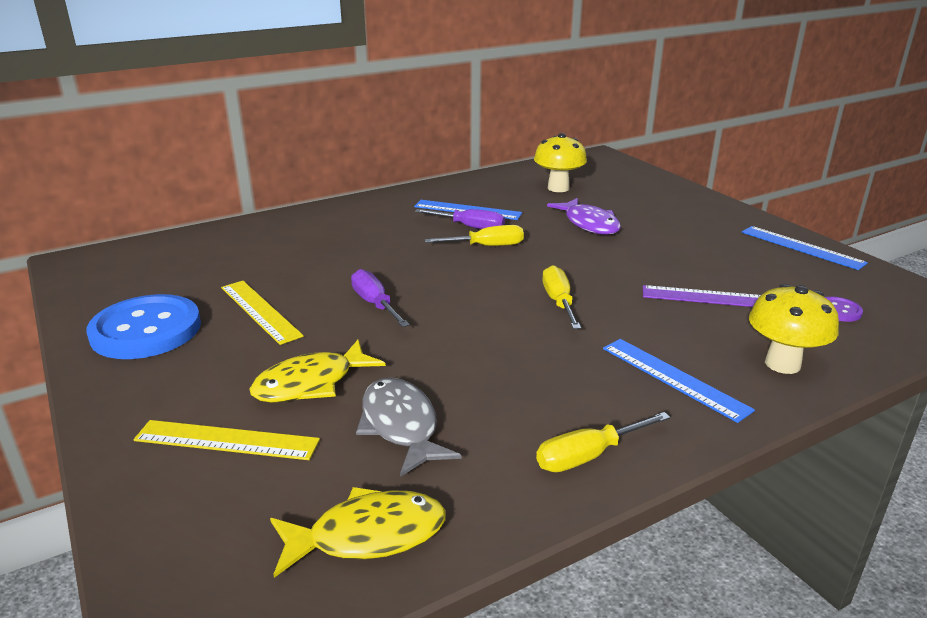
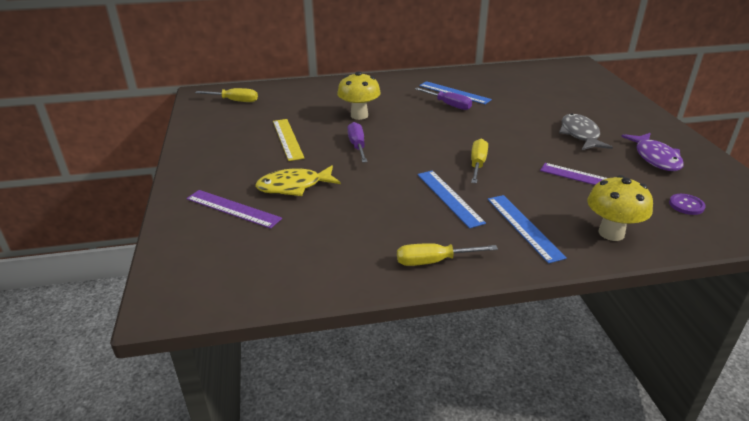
camera: 20 degrees right, 5 degrees up
(146, 330) = (220, 139): blue button -> none
(226, 440) = (233, 209): yellow ruler -> purple ruler
(368, 535) = (280, 274): yellow fish -> none
(401, 426) = (331, 221): grey fish -> grey fish (580, 134)
(486, 246) = (451, 119): yellow screwdriver -> yellow screwdriver (234, 101)
(558, 188) = (530, 85): yellow mushroom -> yellow mushroom (359, 115)
(589, 224) = (535, 114): purple fish -> purple fish (655, 158)
(801, 247) = (693, 155): blue ruler -> blue ruler (449, 197)

